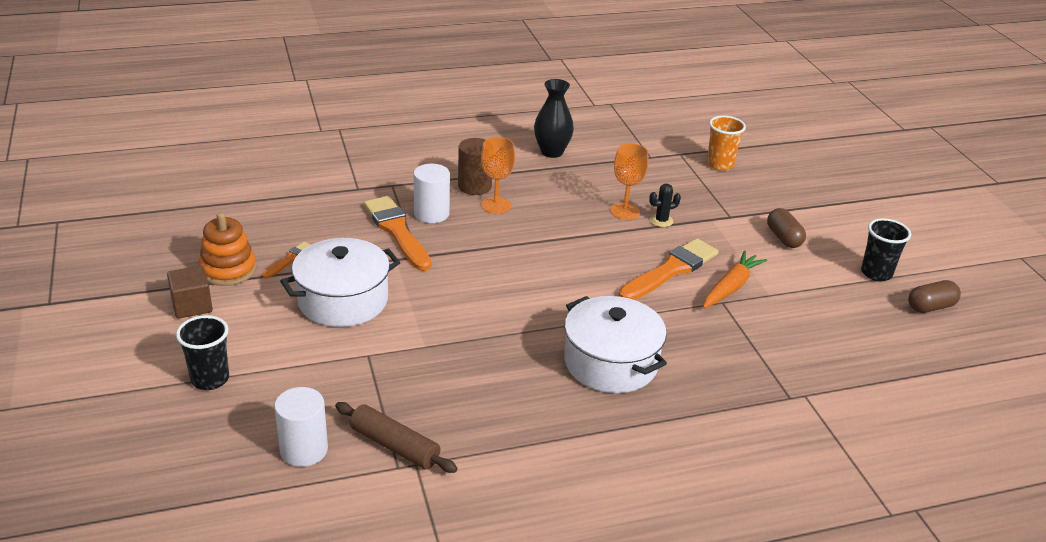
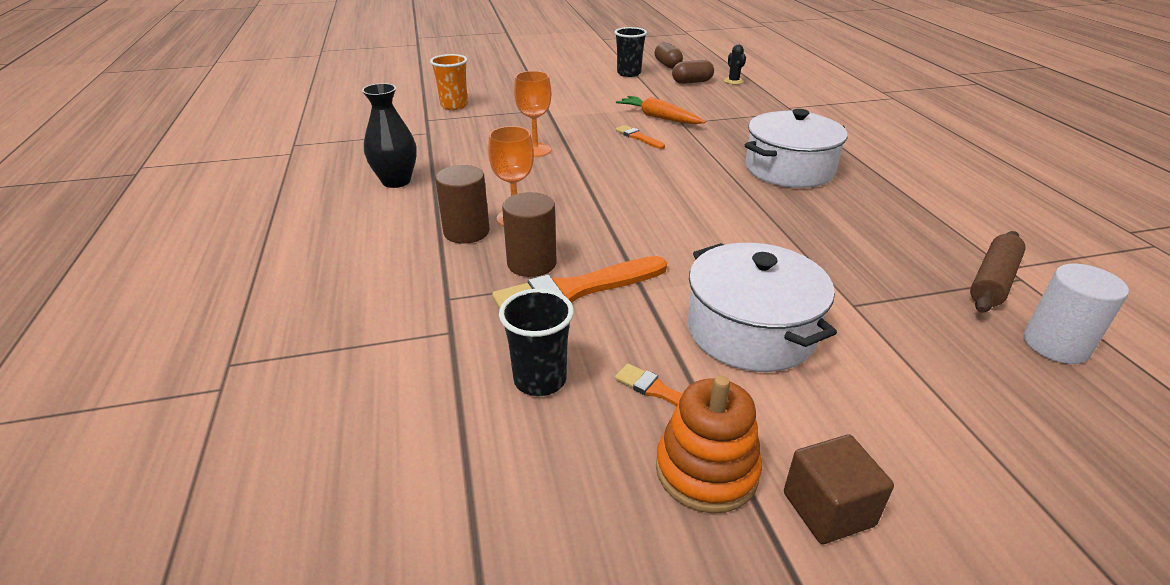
camera: 85 degrees left, 0 degrees up
(210, 379) = (996, 453): black cup -> black cup (540, 380)
(431, 214) = (531, 263): white cylinder -> brown cylinder
(661, 221) = (554, 135): black cactus -> black cactus (733, 81)
(671, 270) = (638, 137): orange brush -> orange brush, size x0.50
(783, 238) = (582, 94): brown capsule -> brown capsule (692, 82)

